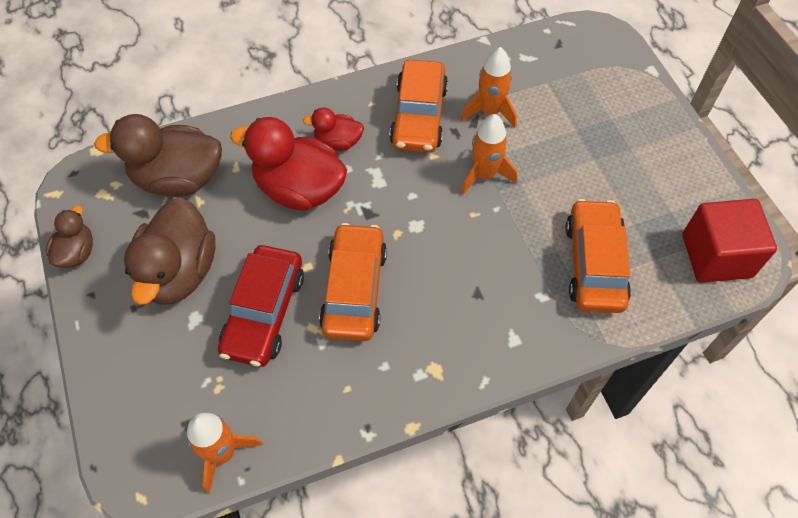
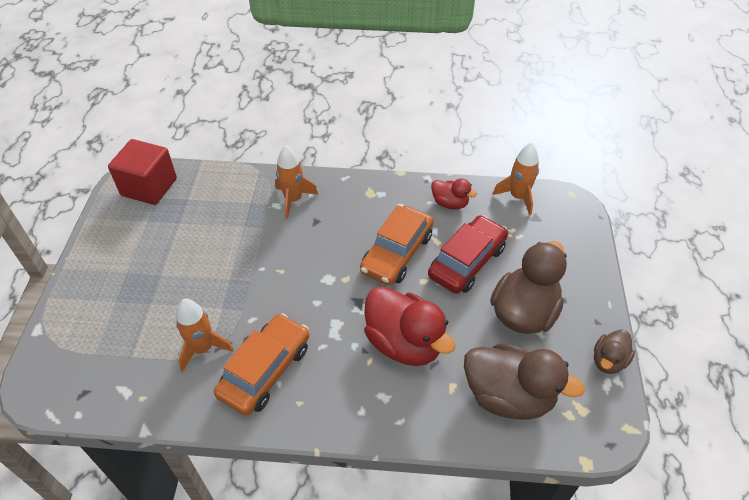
camera: 155 degrees left, 10 degrees down
(338, 142) = (351, 374): red duck -> red duck (450, 203)
(484, 175) = (250, 296): orange rocket -> orange rocket (293, 200)
(594, 264) = (227, 210): orange car -> none

